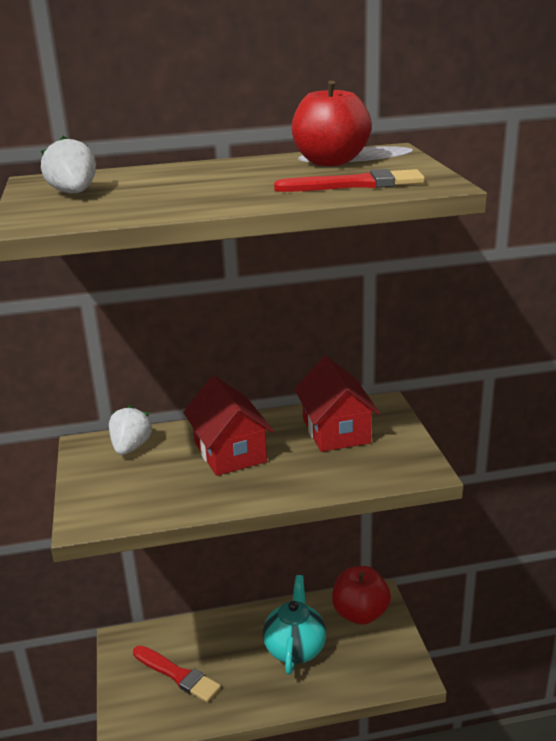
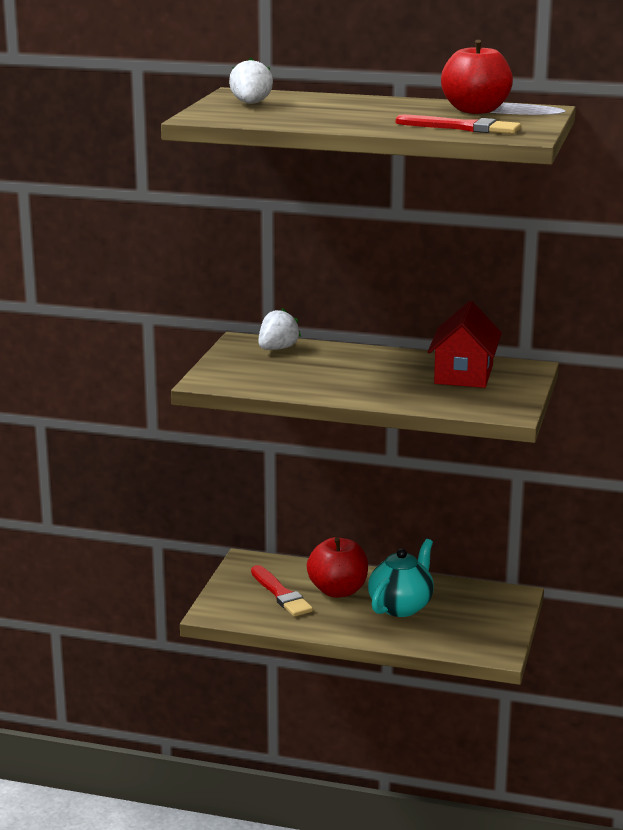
camera: 25 degrees right, 5 degrees down
(230, 452) = (357, 368): red house -> none
(360, 613) = (485, 601): red apple -> red apple (338, 591)

